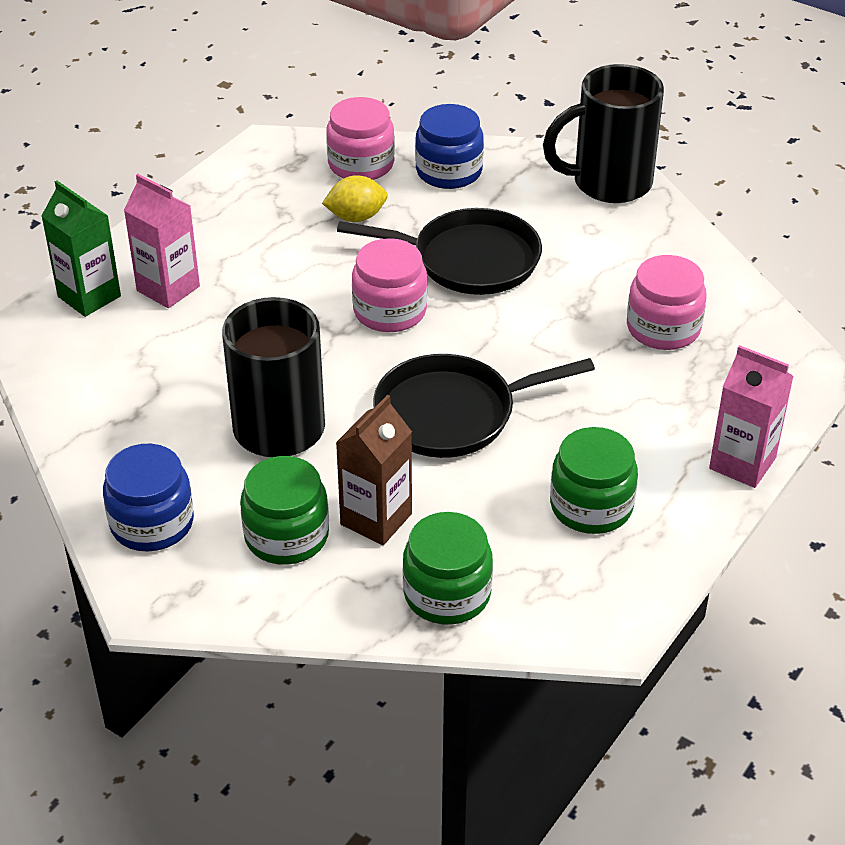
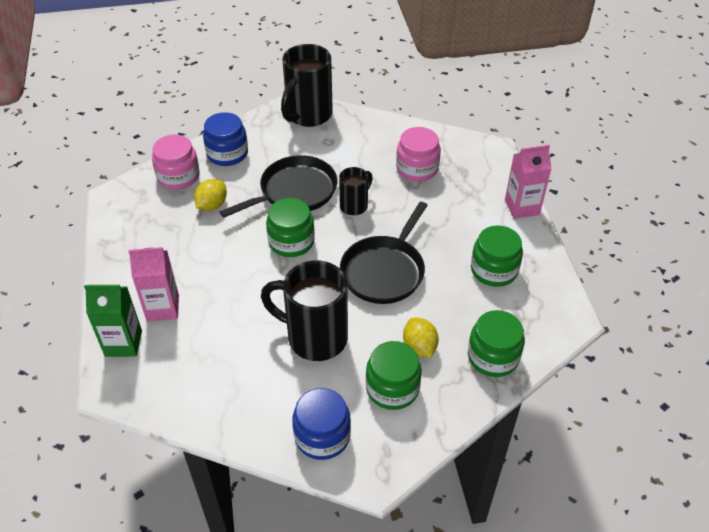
camera: 45 degrees left, 5 degrees up
(376, 519) = (419, 347): brown carton -> yellow lemon
(390, 311) = (291, 241): pink jar -> green jar
(520, 320) = (354, 205): none -> black mug

